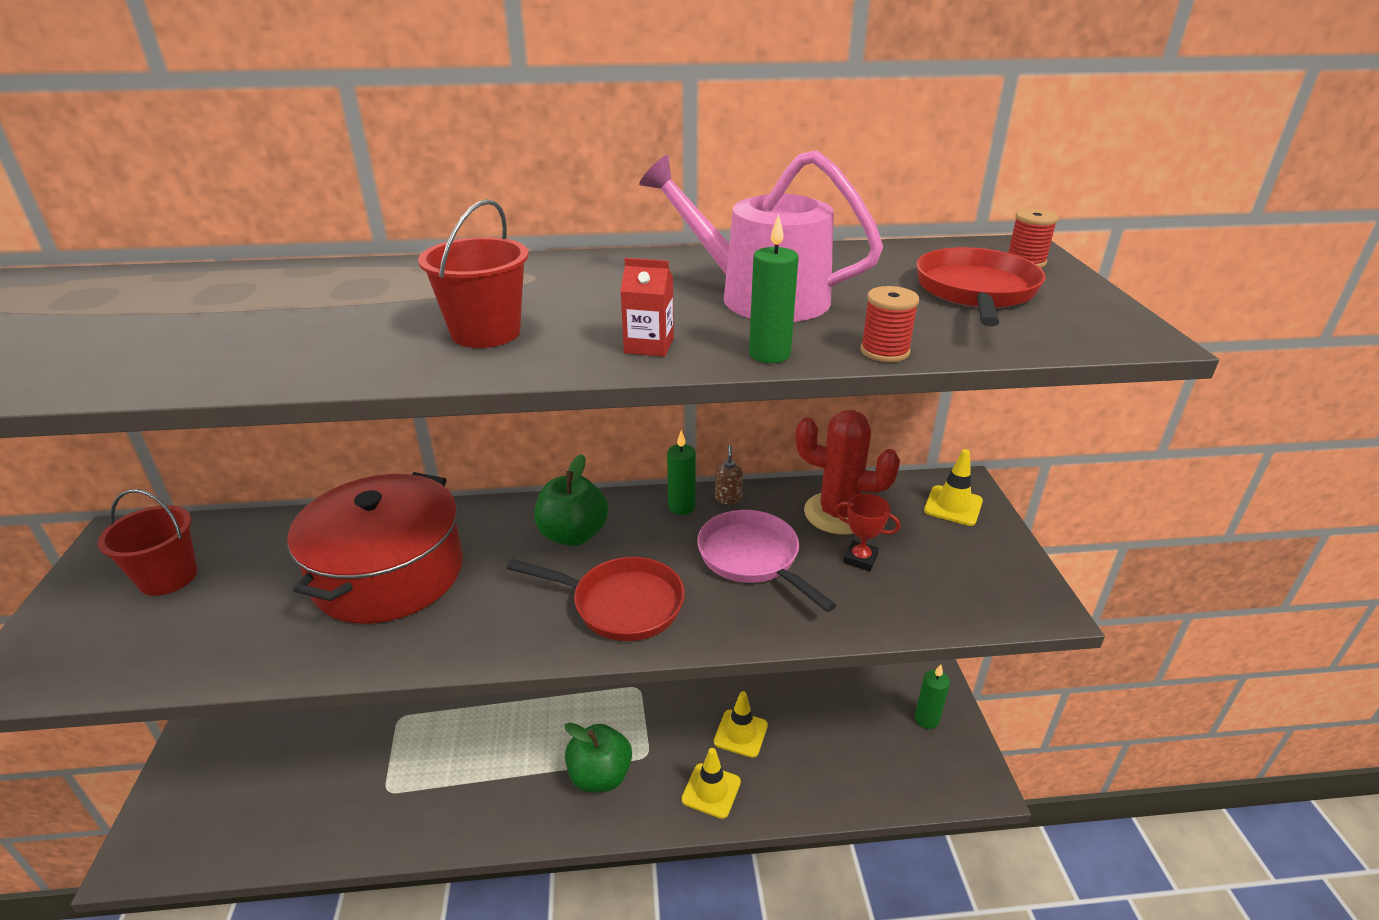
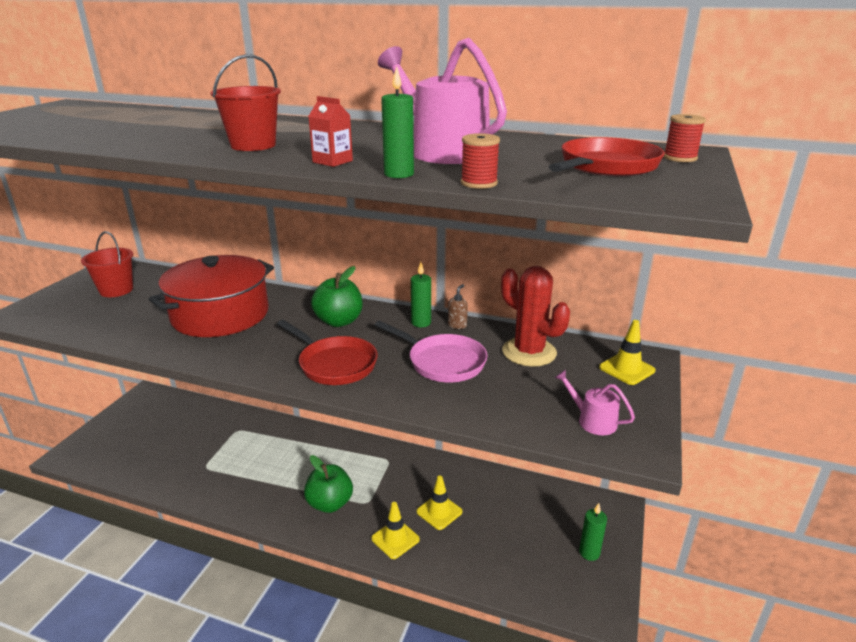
camera: 25 degrees right, 5 degrees down
(752, 558) = (442, 362): pink pan -> pink pan turned 135 degrees clockwise
(860, 559) = (520, 382): red trophy -> none
(970, 586) = (592, 420): none -> pink watering can

